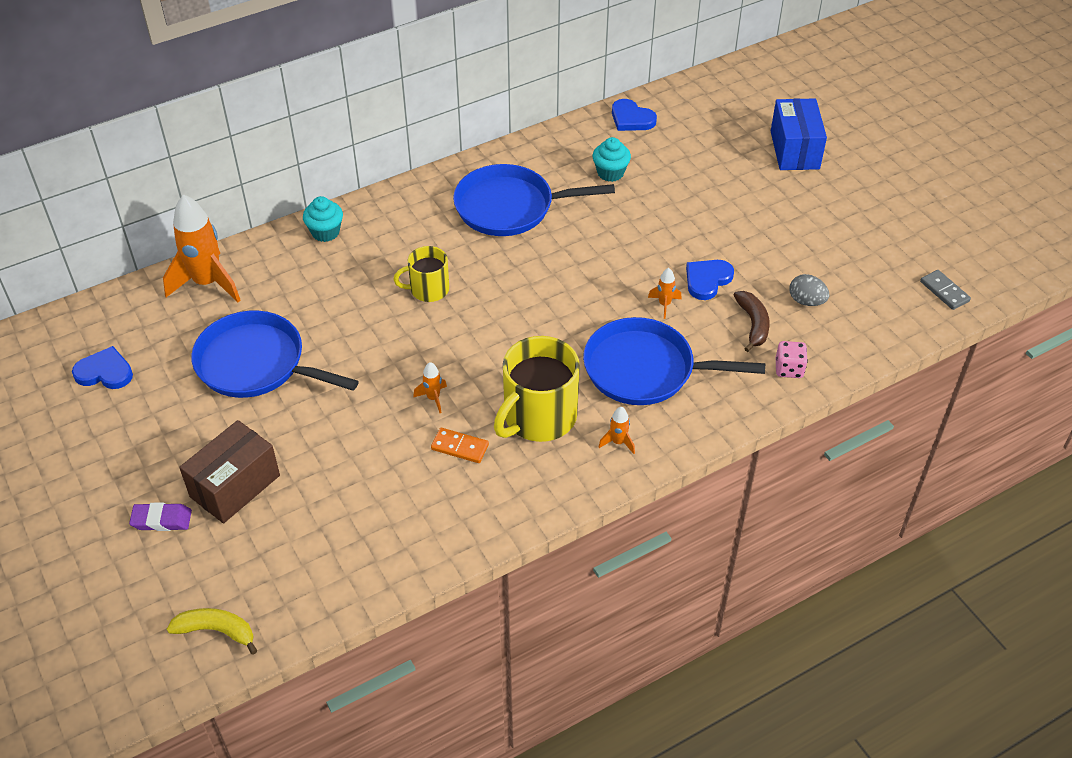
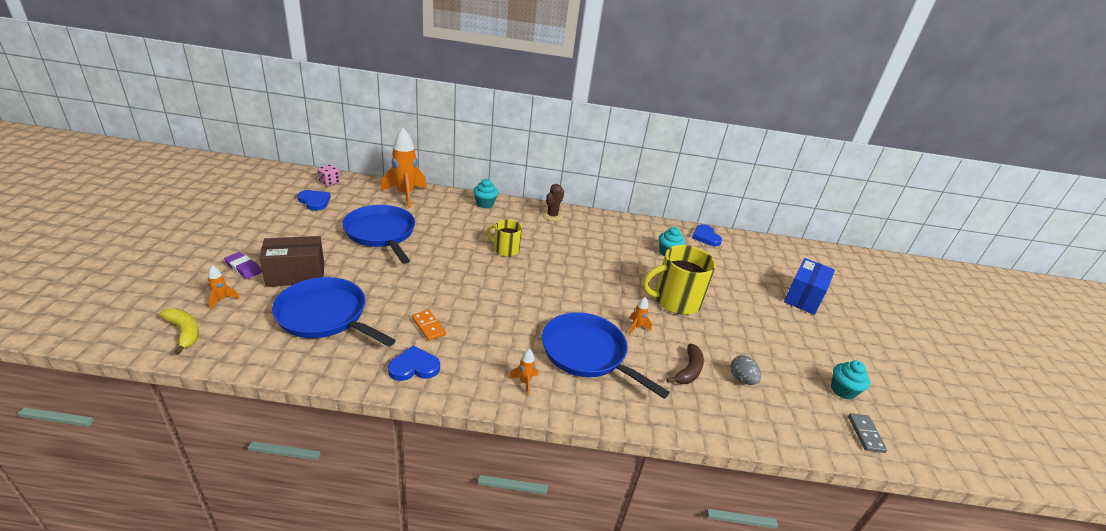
camera: 30 degrees right, 15 degrees down
(428, 198) = (552, 216): none -> brown cactus
(433, 398) = (445, 295): orange rocket -> orange rocket (222, 300)
(509, 207) = (592, 239): blue pan -> blue pan (325, 315)
(538, 417) = (492, 339): yellow mug -> yellow mug (675, 301)
(707, 280) = (679, 330): blue heart -> blue heart (414, 367)
(789, 369) = (691, 411): pink dice -> pink dice (329, 182)
(900, 253) = (843, 390): none -> turquoise cupcake

